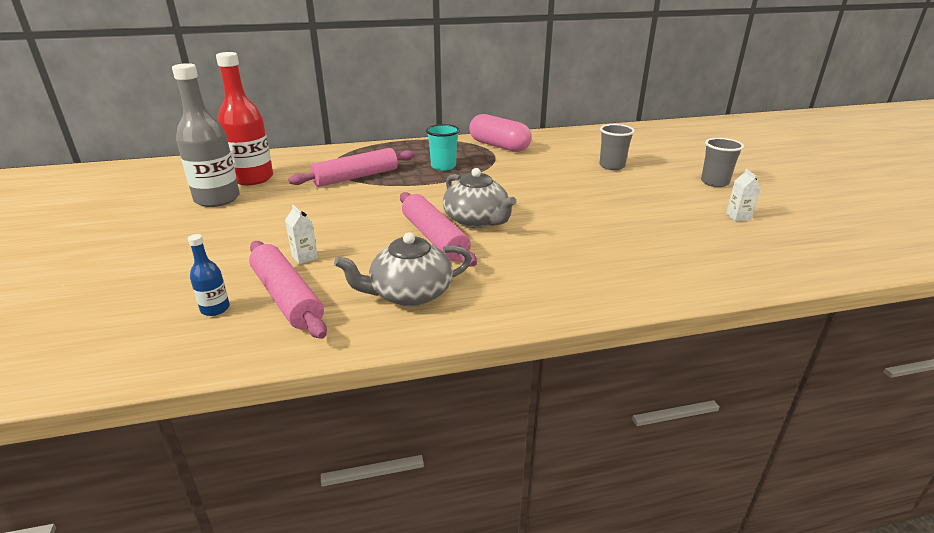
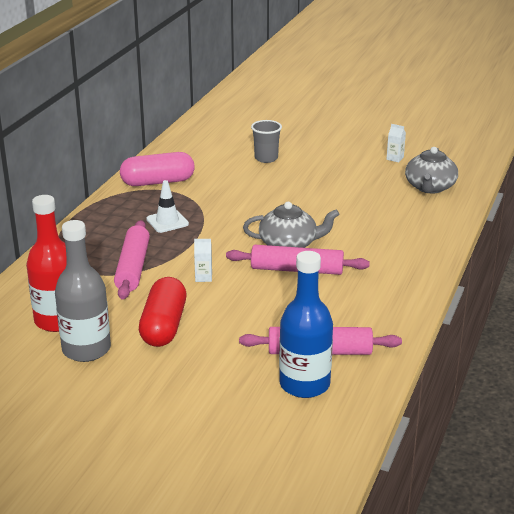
camera: 55 degrees left, 0 degrees up
(215, 309) = (304, 384): blue bottle -> blue bottle, size x2.20
(275, 214) = (163, 326): none -> red capsule
(305, 257) = (265, 330): white carton -> white carton (203, 277)
(409, 293) = (365, 304): grey teapot -> grey teapot (430, 187)
(443, 166) = (167, 221): turquoise cup -> white traffic cone
(714, 182) = (341, 140): grey cup -> none

